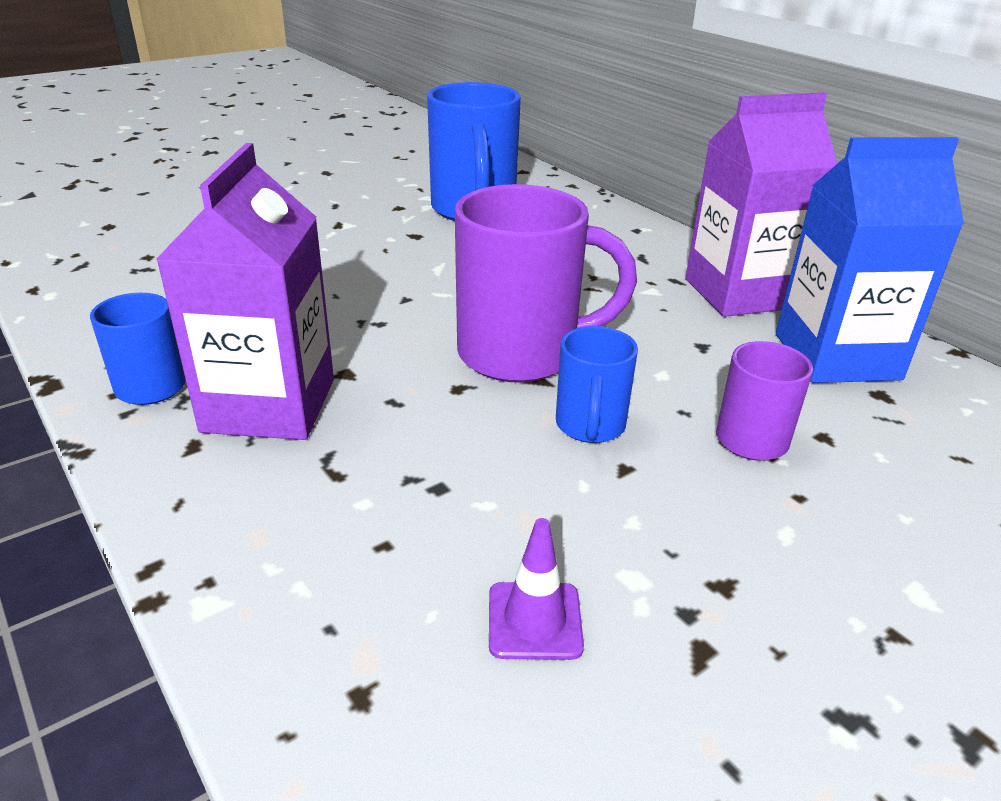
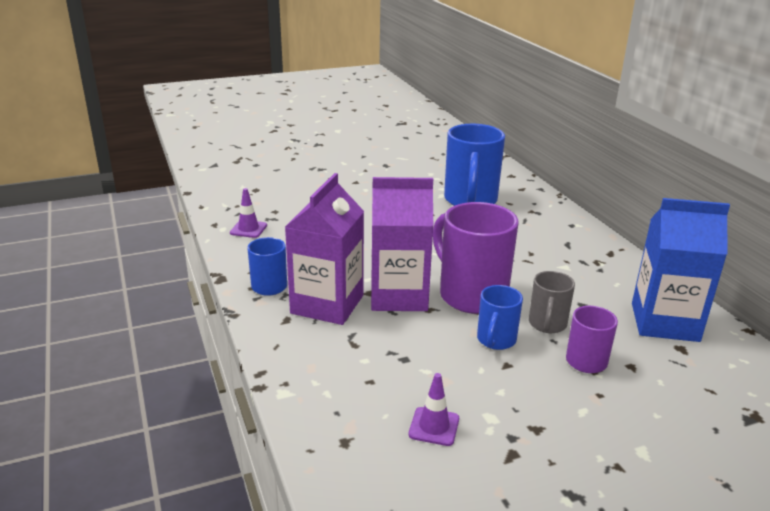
camera: 15 degrees right, 5 degrees down
(100, 290) = (248, 229): none -> purple traffic cone
(522, 354) = (471, 295): purple mug -> purple mug turned 135 degrees counterclockwise
(663, 386) = (547, 324): none -> grey mug
(740, 293) = (621, 275): purple carton -> purple carton (399, 296)

